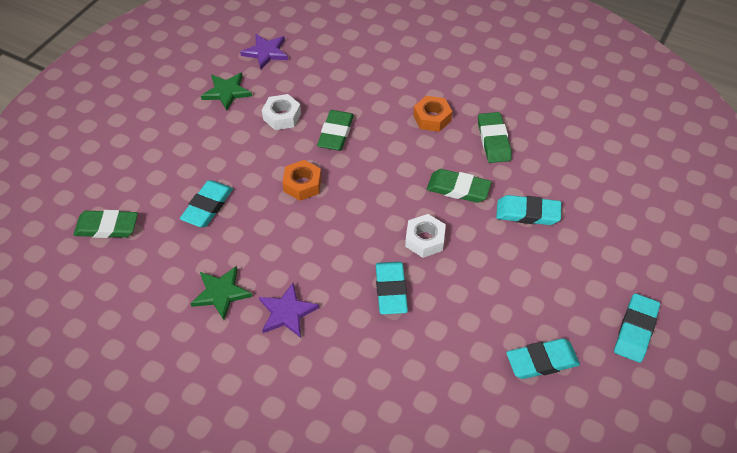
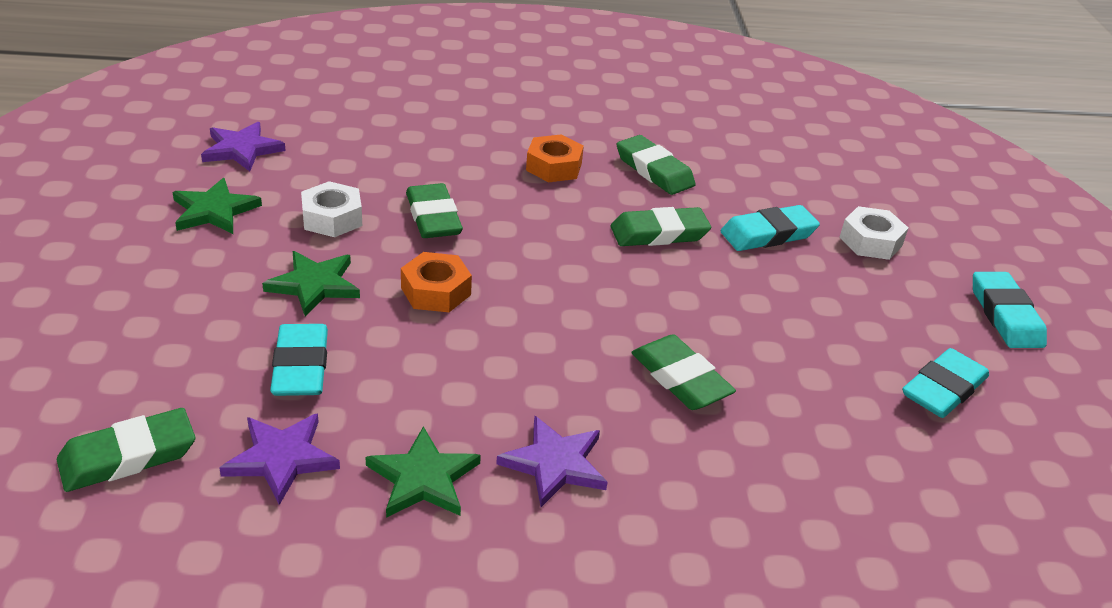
camera: 35 degrees left, 15 degrees down
(167, 255) = (281, 458): none -> purple star
(245, 158) = (314, 285): none -> green star
(391, 290) = (680, 378): turquoise eraser -> green eraser
(425, 240) = (670, 303): white nut -> white nut (870, 241)

